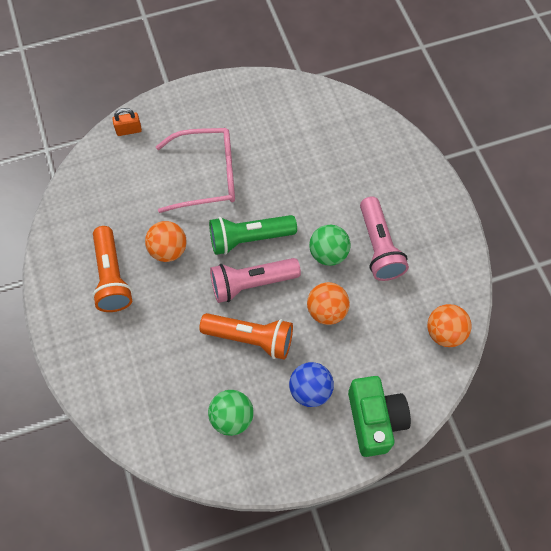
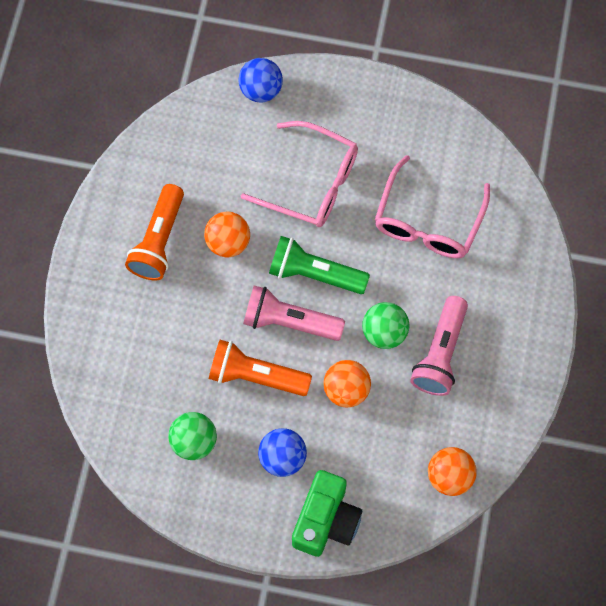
camera: 30 degrees right, 5 degrees up
(129, 130) = (261, 90): orange padlock -> blue ball
(250, 338) = (256, 376): orange flashlight -> orange flashlight turned 150 degrees clockwise
(309, 159) = (428, 220): none -> pink glasses

